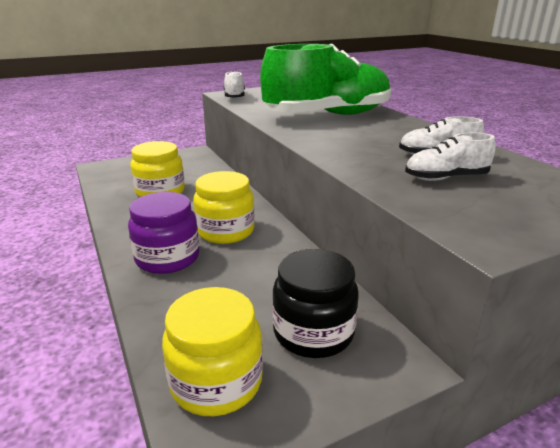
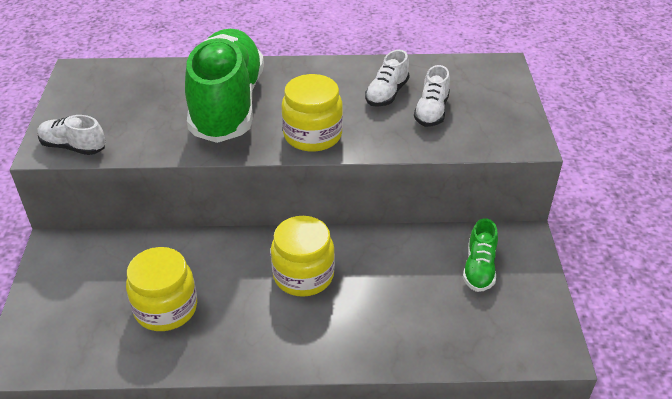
camera: 65 degrees left, 15 degrees up
(167, 258) = (330, 330): purple jar -> none
(216, 381) = (507, 334): yellow jar -> yellow jar (312, 135)
(313, 332) = (479, 268): black jar -> green shoe

